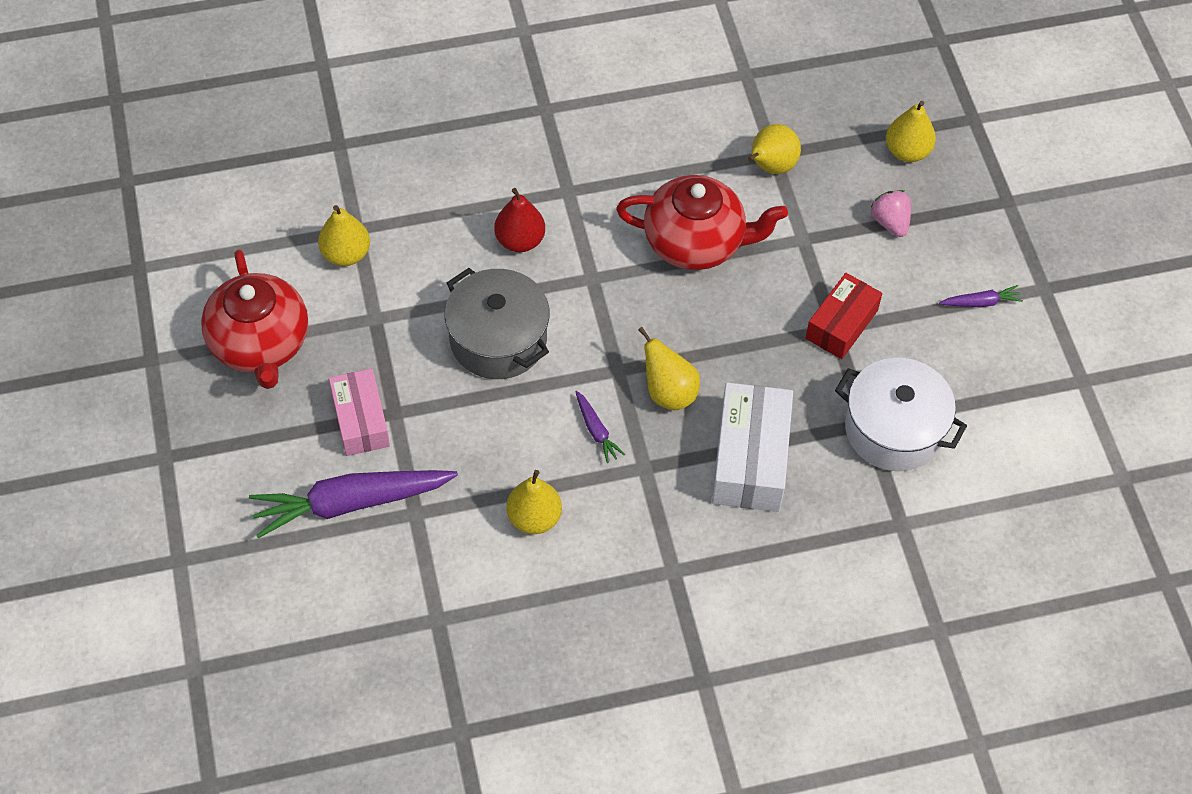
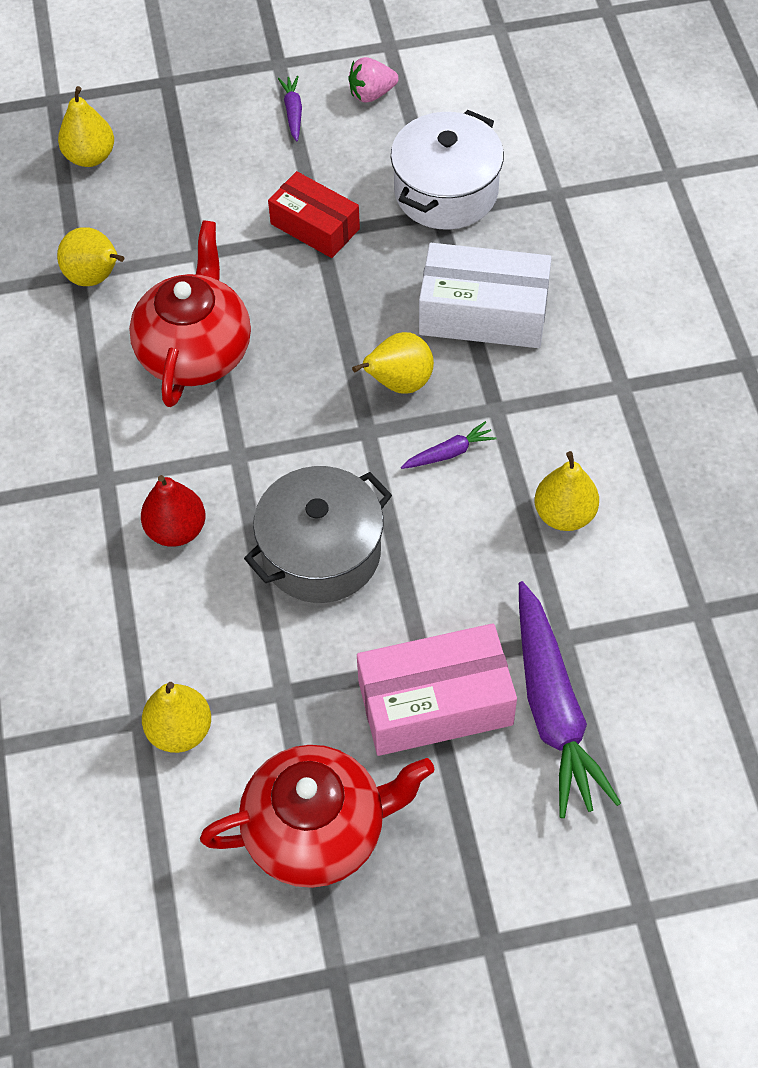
camera: 85 degrees left, 0 degrees up
(360, 420) = (435, 702): pink box -> pink box, size x1.50
(890, 222) = (184, 177): pink strawberry -> pink strawberry (371, 94)

